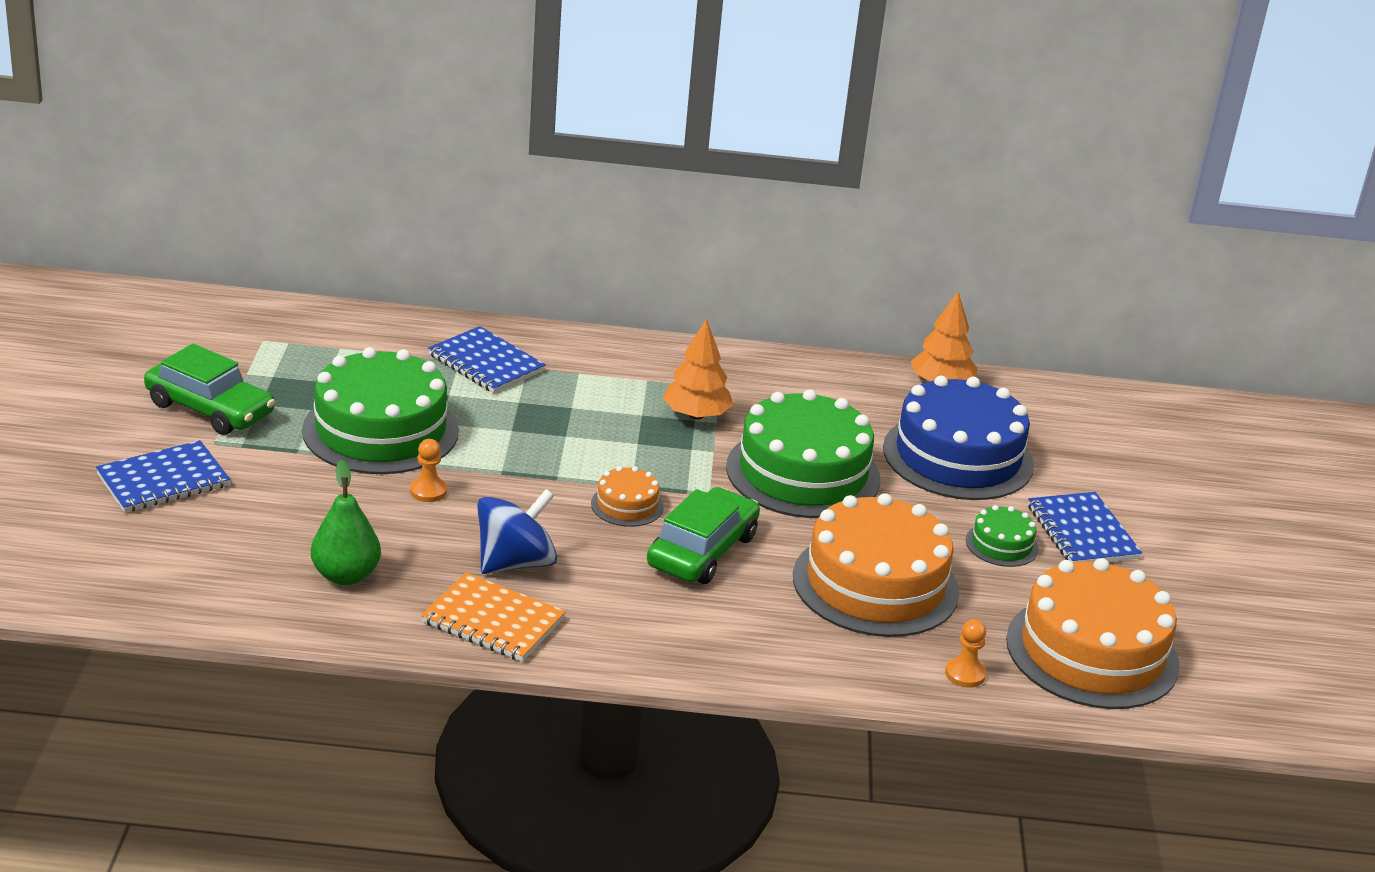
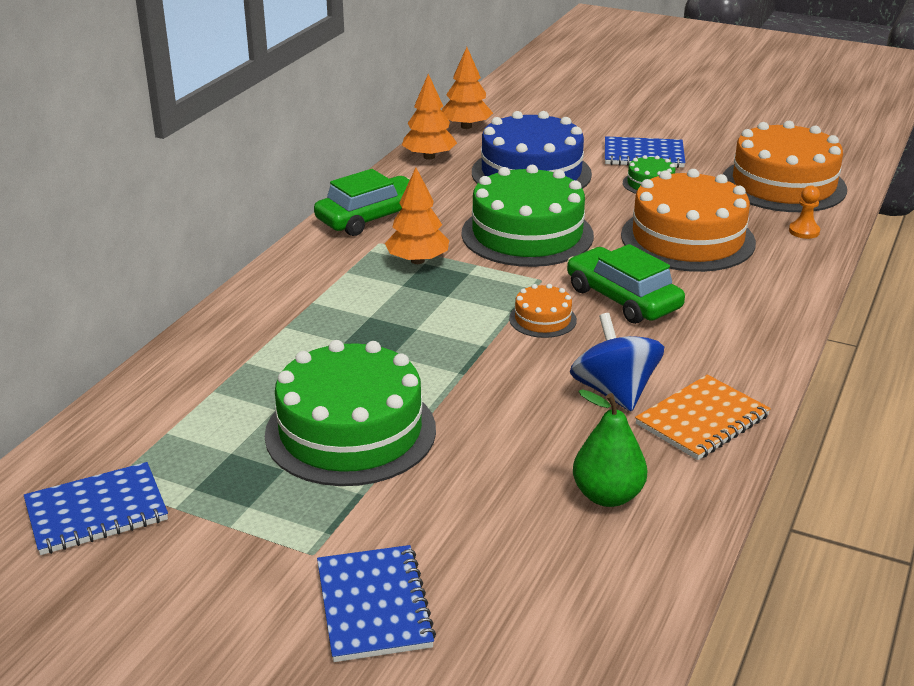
camera: 65 degrees left, 0 degrees up
(210, 409) = (236, 547): green car -> green car (371, 217)
(428, 491) = (477, 420): orange pawn -> none
(486, 363) = (262, 347): blue notebook -> blue notebook (96, 512)
(1045, 396) = (466, 126): none -> orange tree

